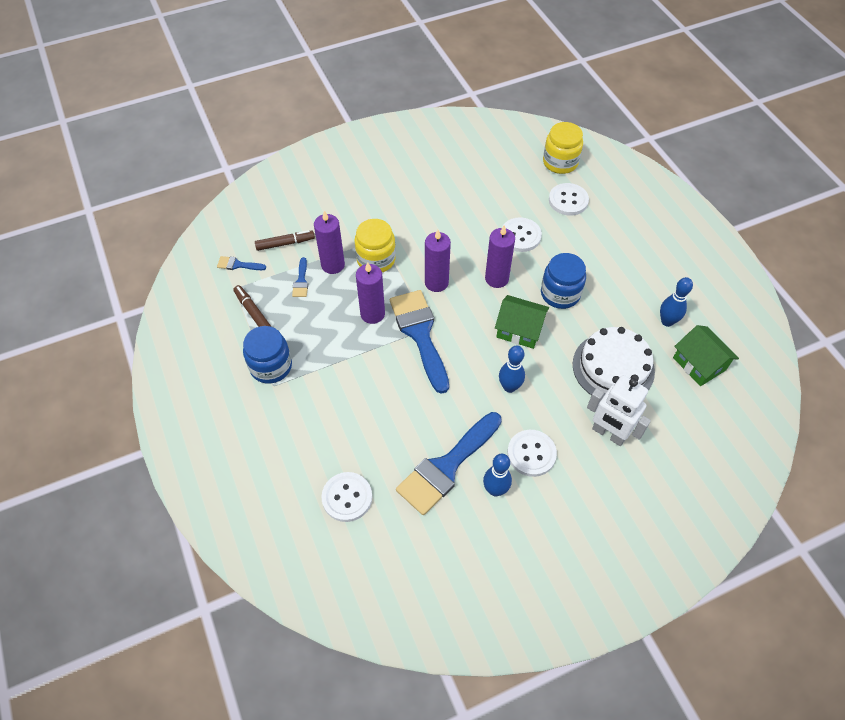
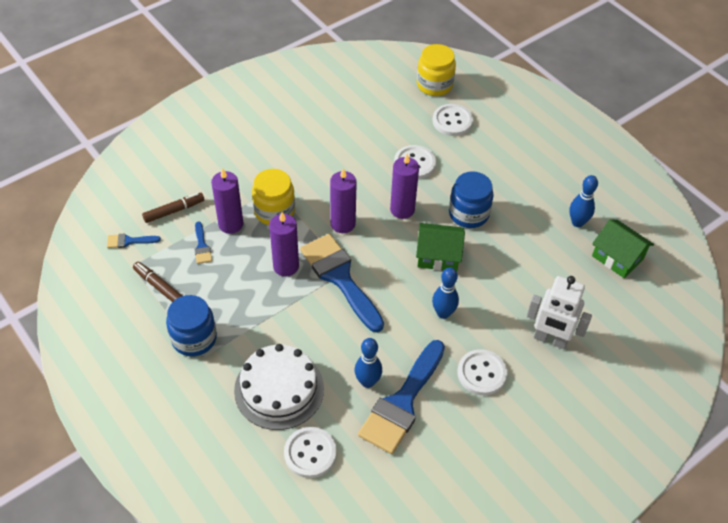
camera: 15 degrees left, 5 degrees down
(495, 490) = (456, 415): blue bowling pin -> blue bowling pin (367, 382)
(613, 367) = (538, 275): white cake -> white cake (279, 389)

